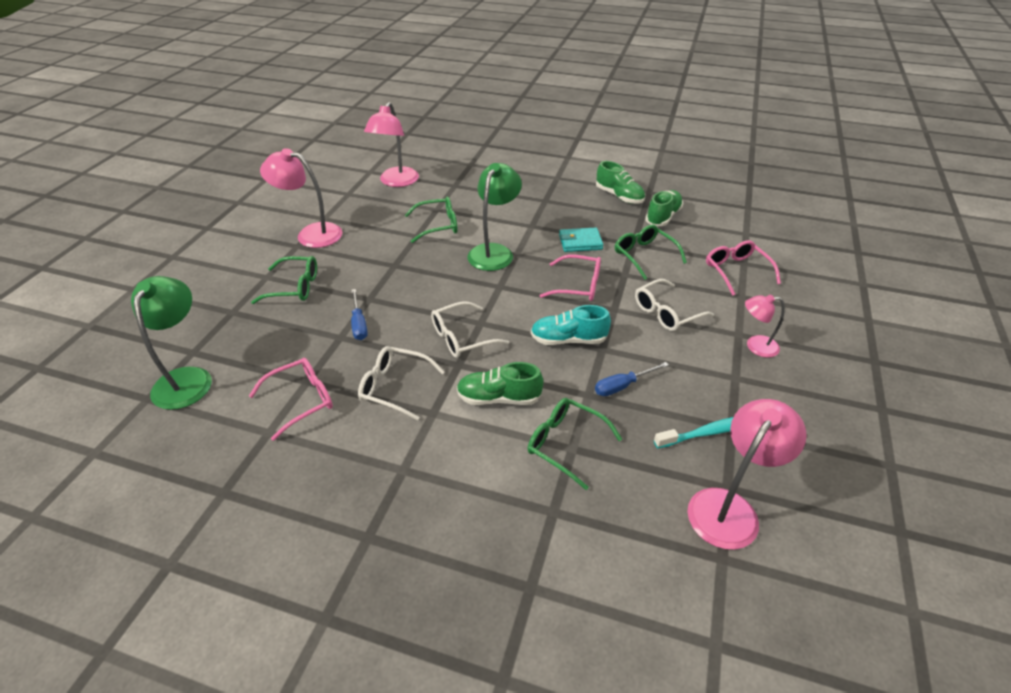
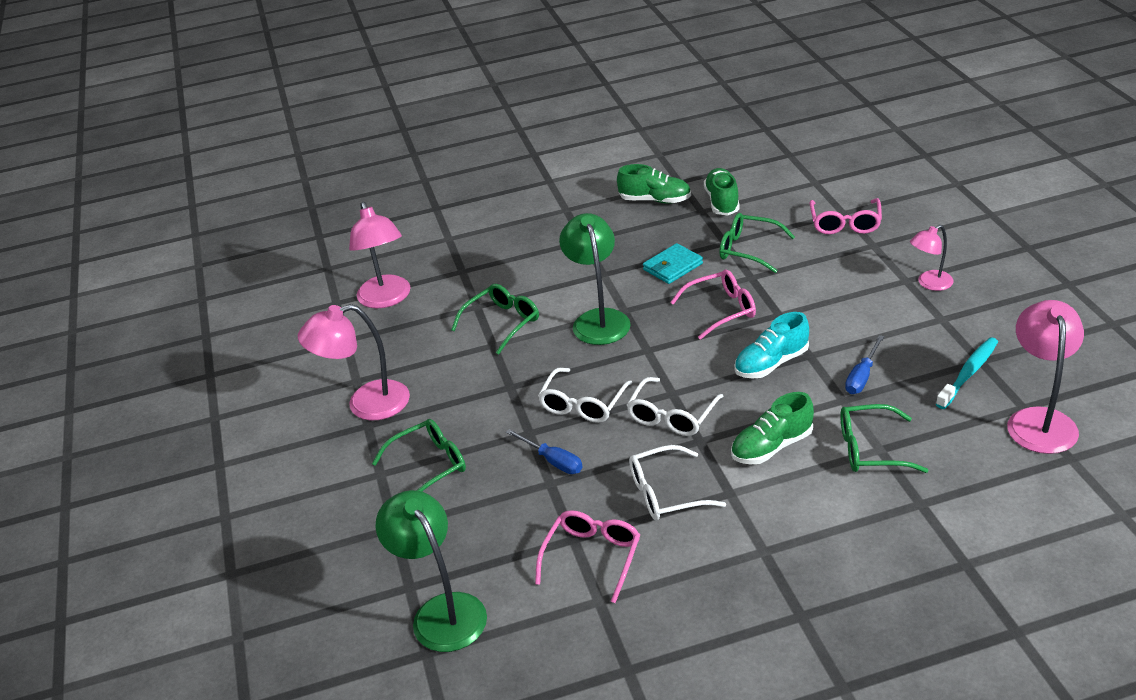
camera: 30 degrees left, 5 degrees down
(666, 313) = (827, 293): white glasses -> white glasses (583, 404)
(736, 271) = (845, 224): pink glasses -> pink glasses turned 120 degrees counterclockwise

